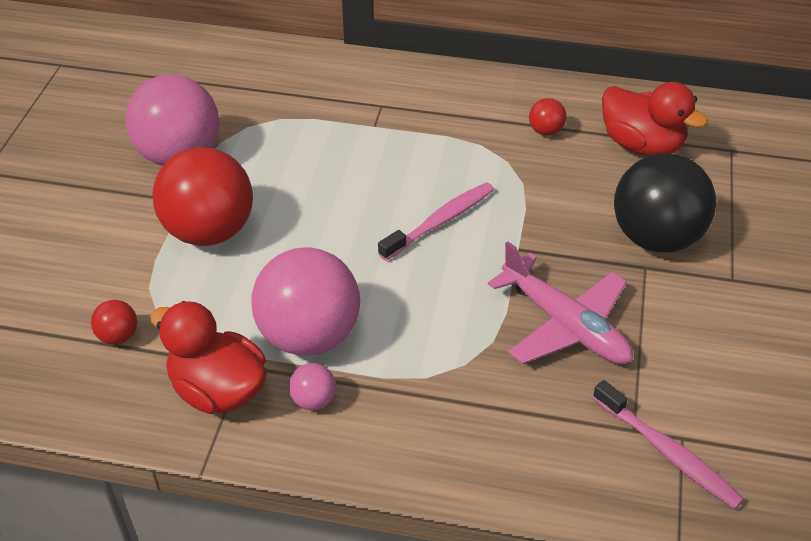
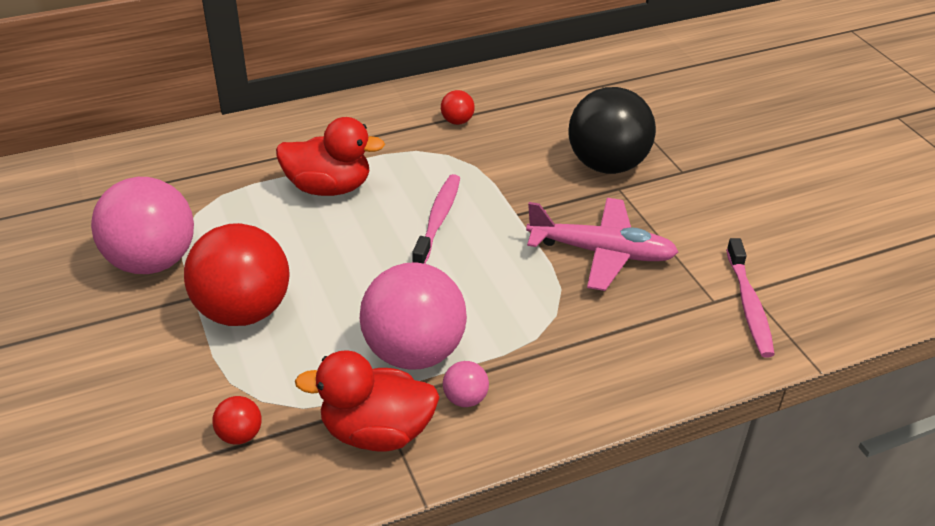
camera: 35 degrees left, 5 degrees down
(641, 145) = (537, 105): red duck -> red duck (329, 188)
(667, 452) = (748, 305): pink toothbrush -> pink toothbrush turned 75 degrees clockwise

